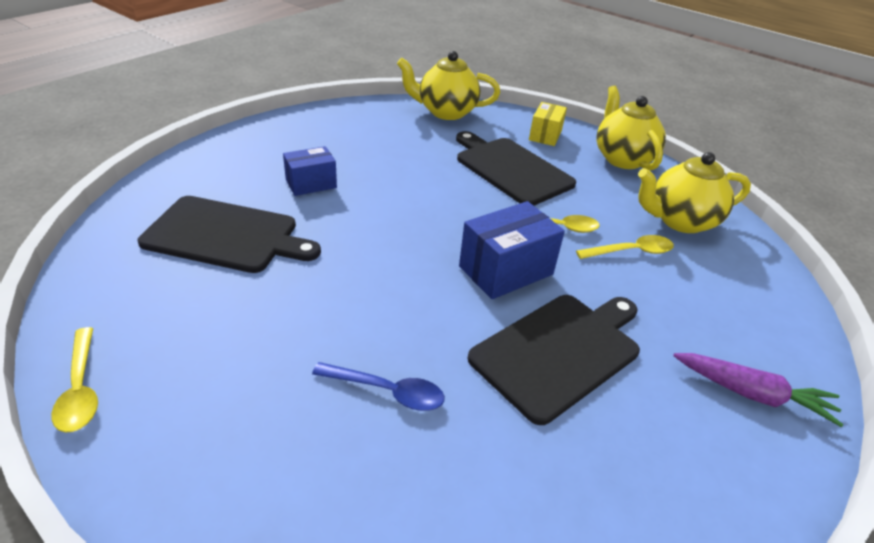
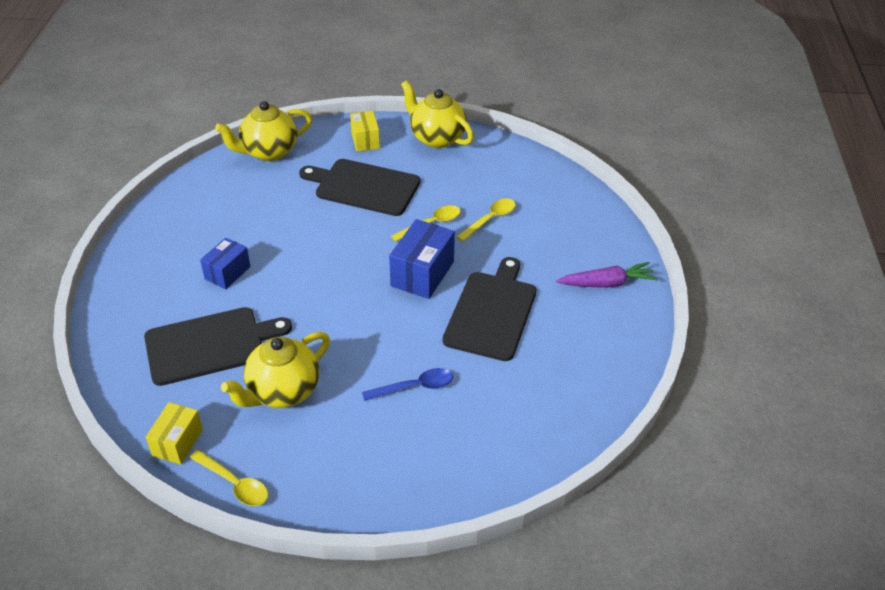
camera: 30 degrees left, 5 degrees up
(87, 310) = (178, 442): none -> yellow box
(680, 221) = (507, 178): yellow teapot -> yellow teapot (282, 391)

